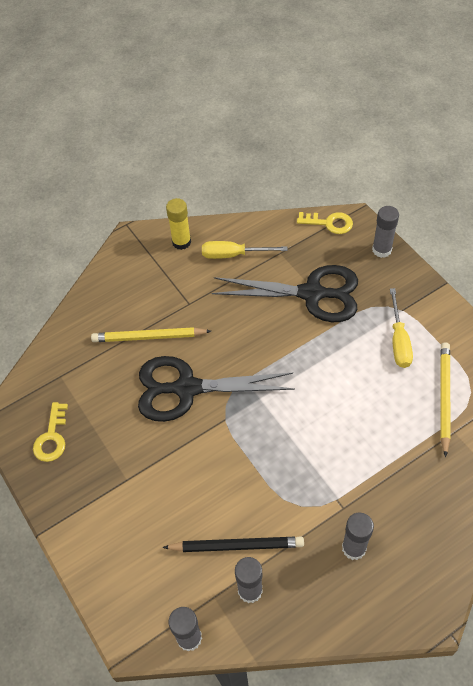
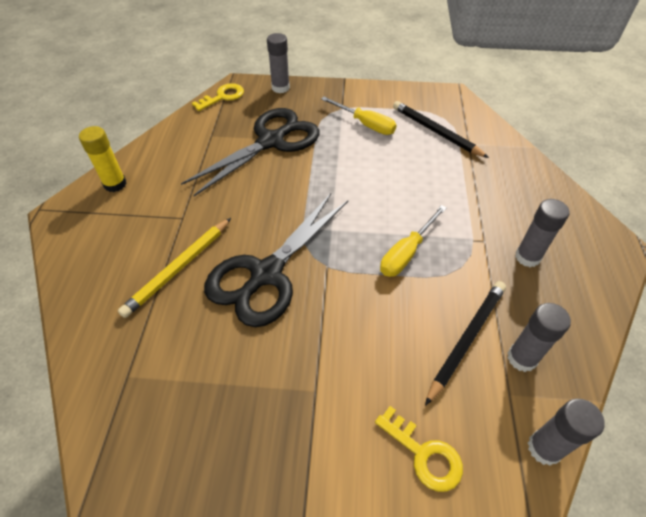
camera: 55 degrees left, 5 degrees down
(52, 437) = (191, 436): yellow key -> yellow key (424, 454)
(233, 255) = (175, 161): yellow screwdriver -> yellow screwdriver (406, 253)
(444, 397) = (435, 132): yellow pencil -> black pencil

